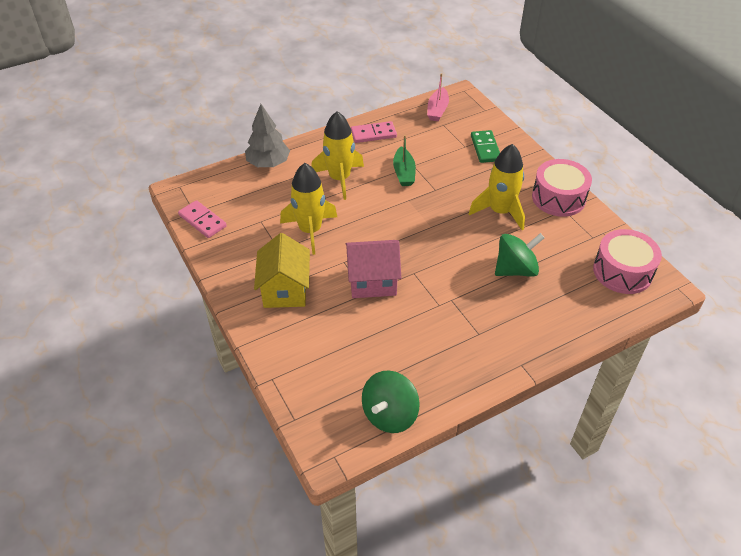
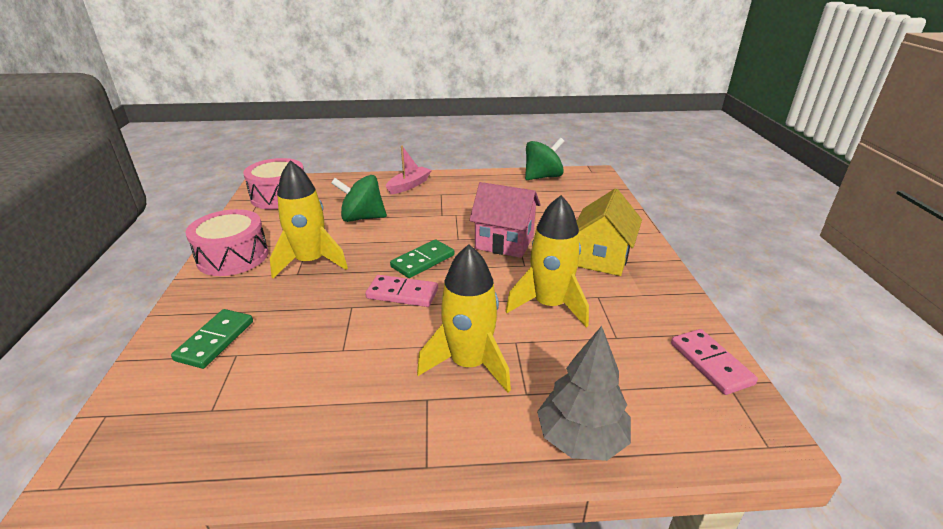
camera: 155 degrees left, 15 degrees down
(373, 134) = (347, 435): pink domino -> pink domino (402, 294)
(404, 173) = (367, 342): green boat -> none
(422, 239) = (423, 261): none -> green domino
(437, 110) = (176, 450): pink boat -> pink boat (409, 185)

